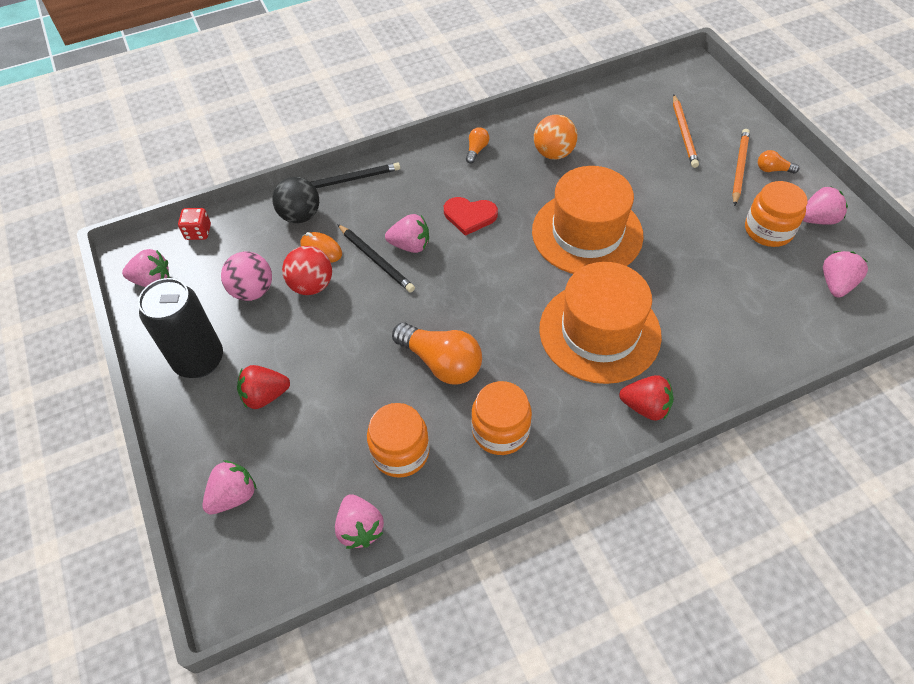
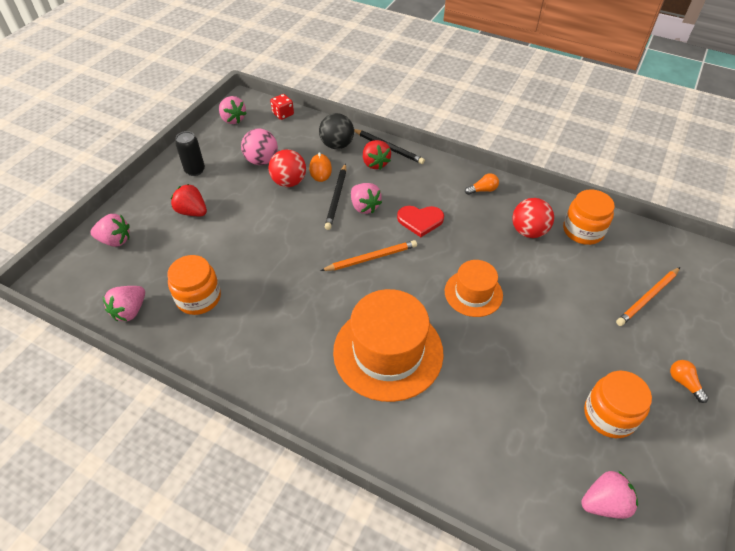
camera: 50 degrees right, 5 degrees down
(199, 360) = (195, 170): black can -> black can, size x0.57
(441, 363) = (283, 278): orange light bulb -> none
(469, 216) = (420, 220): red heart -> red heart turned 60 degrees counterclockwise
(500, 430) = (254, 341): orange jar -> orange jar (583, 231)
(553, 153) = (528, 231): orange ball -> red ball
(587, 233) = (473, 293): orange hat -> orange hat, size x0.57
(645, 407) = (344, 419): red strawberry -> red strawberry (375, 163)
(739, 168) = (656, 356): orange pencil -> orange pencil (371, 258)
(817, 219) = (666, 449): pink strawberry -> none

